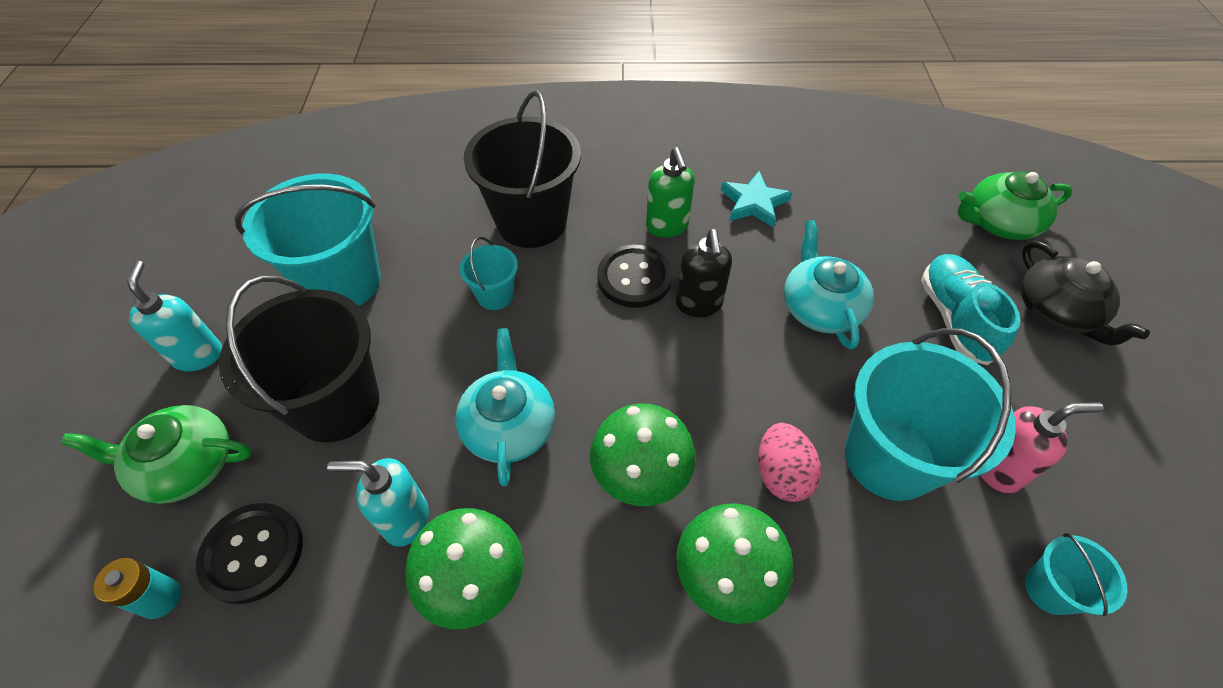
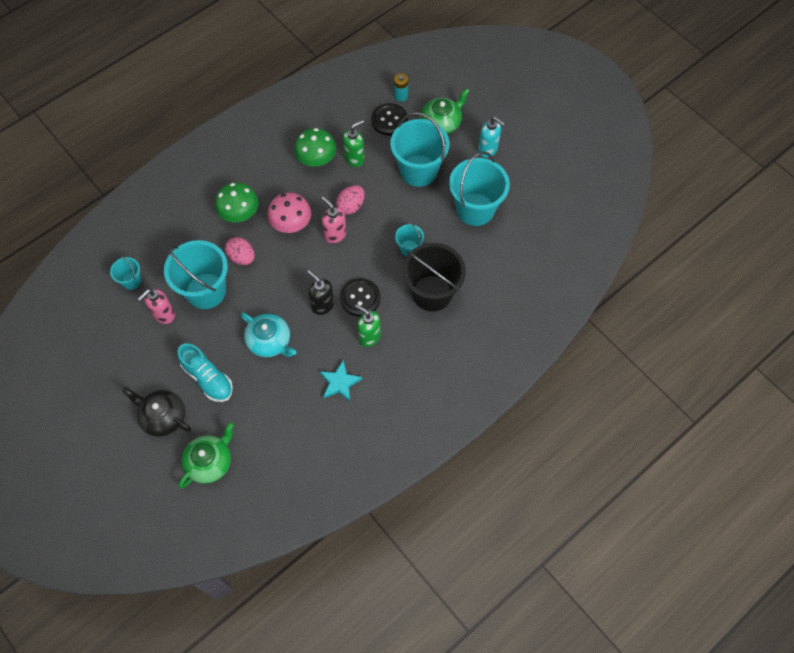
camera: 140 degrees right, 10 degrees up
(336, 404) = (418, 170): black bucket -> turquoise bucket
(405, 519) = (354, 158): turquoise soap dispenser -> green soap dispenser
(509, 426) = (351, 206): turquoise teapot -> pink egg
(583, 396) = (335, 234): none -> pink soap dispenser
(641, 473) = (291, 223): green mushroom -> pink mushroom

